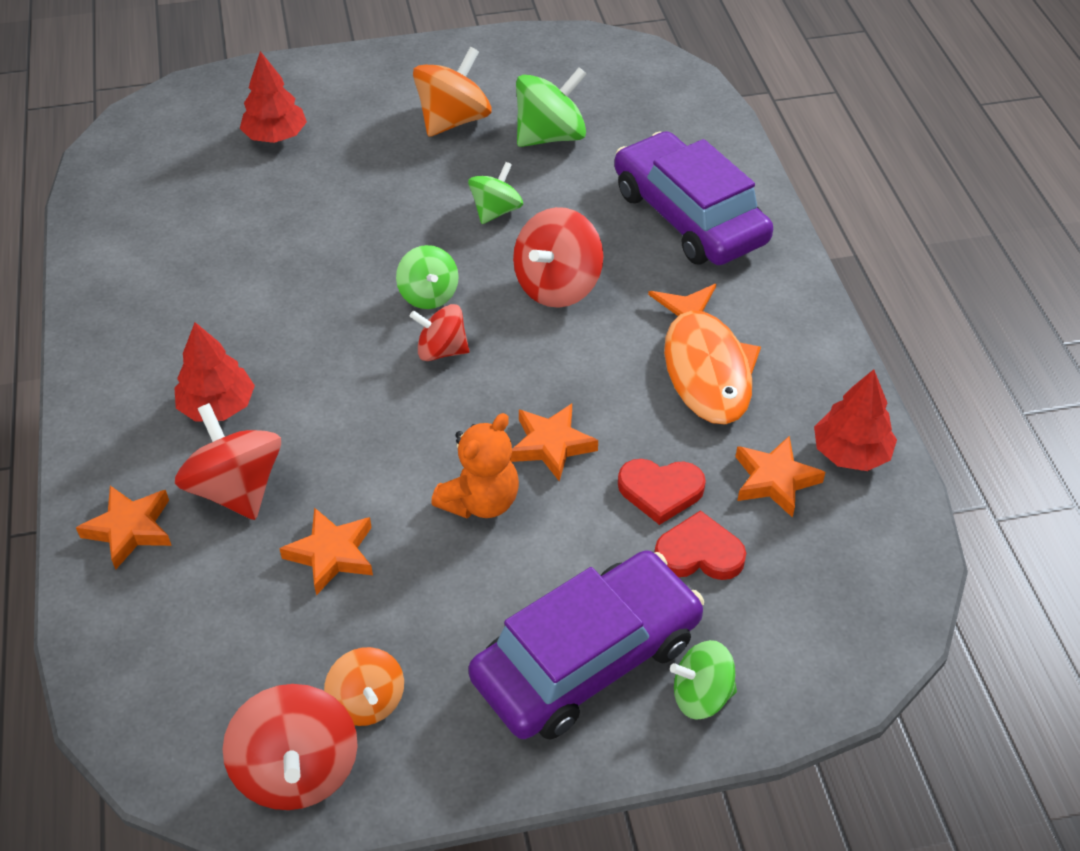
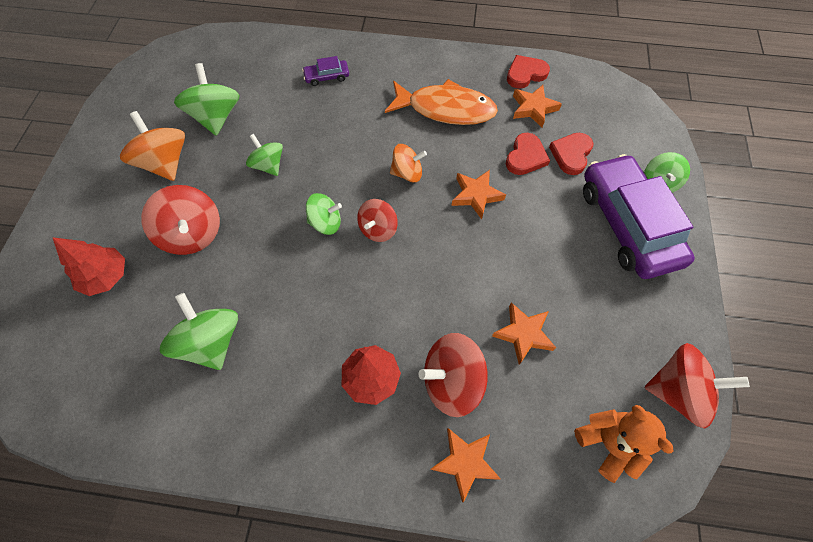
camera: 70 degrees left, 15 degrees up
(222, 249) = (211, 341): none -> green spinning top
(367, 702) = (636, 340): orange spinning top -> orange spinning top (407, 173)
(480, 501) = (506, 242): orange teddy bear -> orange teddy bear (608, 443)
(557, 286) = (351, 154): red spinning top -> red spinning top (193, 234)
(689, 216) = (327, 77): purple car -> purple car, size x0.41
(850, 453) = (525, 74): red tree -> red heart

